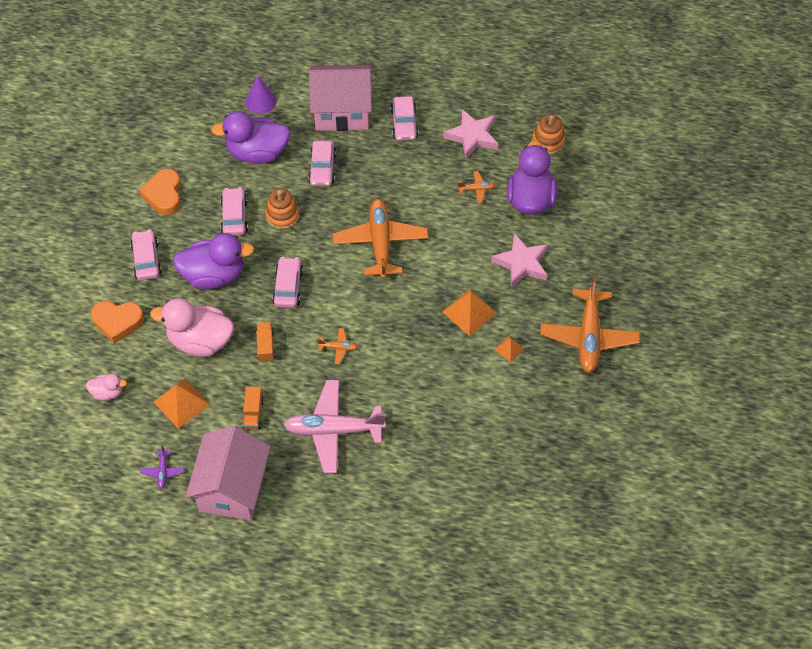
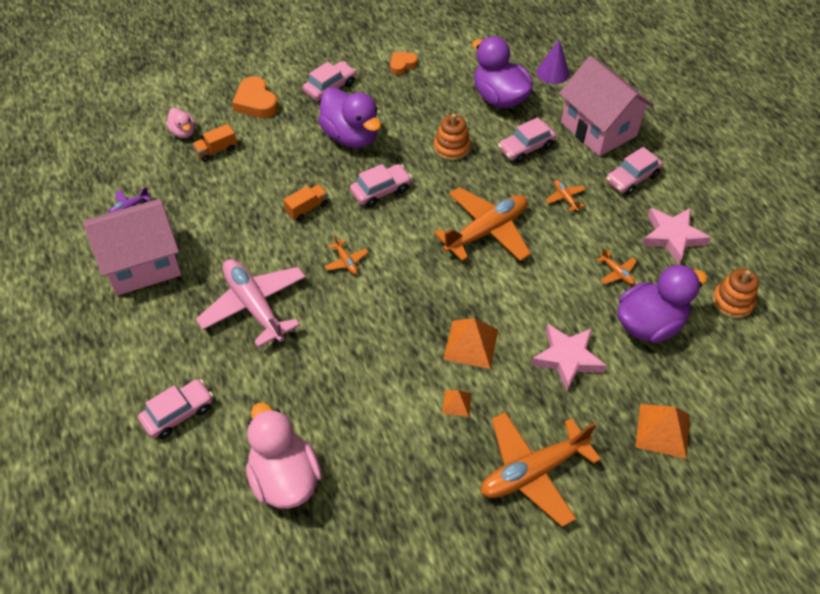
camera: 55 degrees right, 5 degrees down
(164, 195) = (402, 65): orange heart -> orange heart, size x0.62
(181, 403) = (206, 183): orange pyramid -> orange pyramid (663, 430)
(200, 341) = (278, 162): pink duck -> pink duck (284, 478)
(234, 217) = (421, 118): pink car -> pink car (178, 413)
(253, 413) = (230, 237): orange truck -> orange truck (216, 150)
(389, 175) = (565, 198): none -> orange plane

